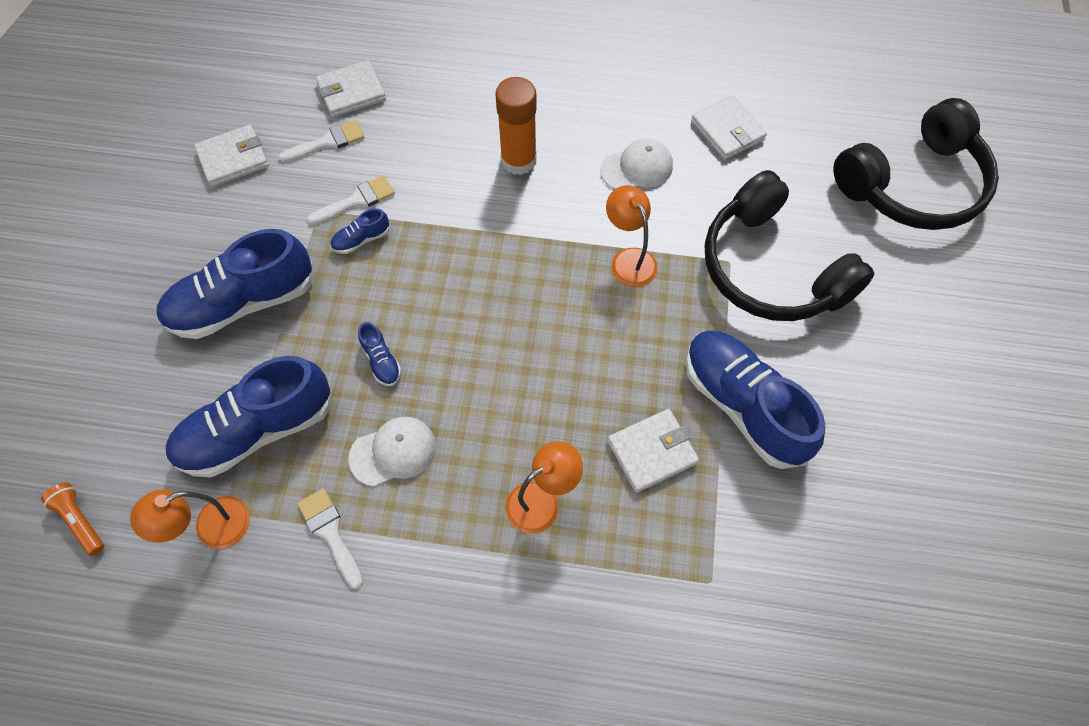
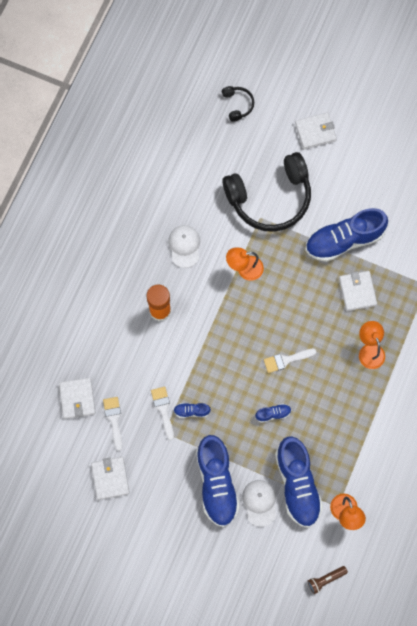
camera: 75 degrees left, 10 degrees up
(80, 521) = (325, 579): orange flashlight -> brown flashlight
(330, 533) = (361, 455): white brush -> white brush (286, 360)
(361, 239) = (191, 411): blue shoe -> blue shoe turned 105 degrees clockwise
(393, 452) = (326, 417): white cap -> white cap (260, 502)
(727, 131) = (172, 188): white wallet -> white wallet (315, 132)
(913, 185) = (237, 105): black headphones -> black headphones, size x0.42

